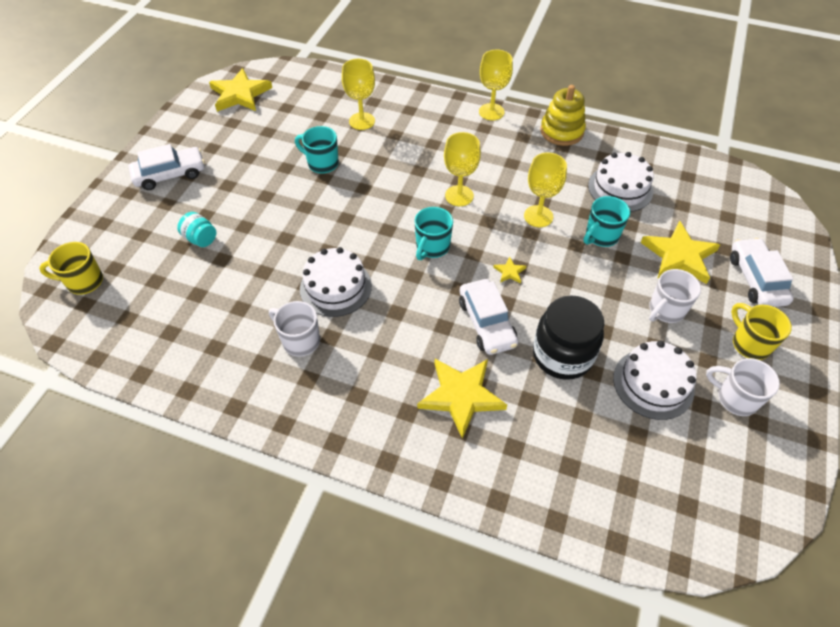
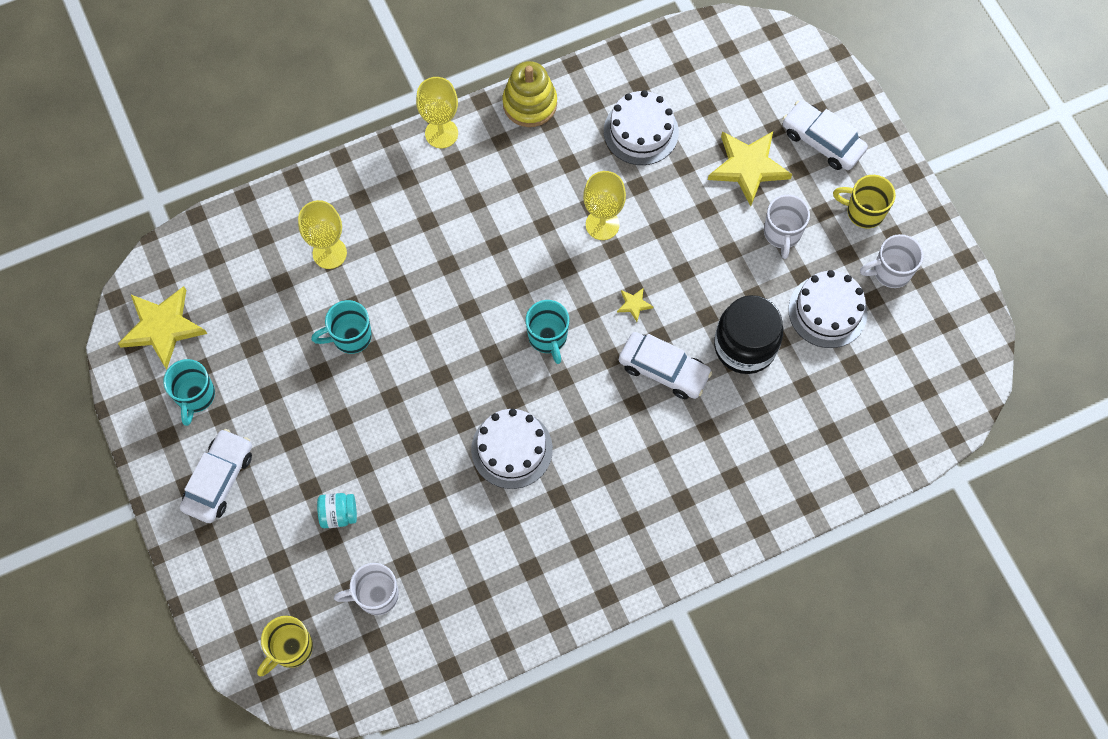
camera: 45 degrees left, 15 degrees up
(300, 341) = (539, 522): white mug -> white mug (376, 595)
(459, 196) = (514, 262): yellow goblet -> none
(461, 396) = (707, 450): yellow star -> none
(601, 236) = (671, 201): turquoise mug -> turquoise mug (195, 396)

